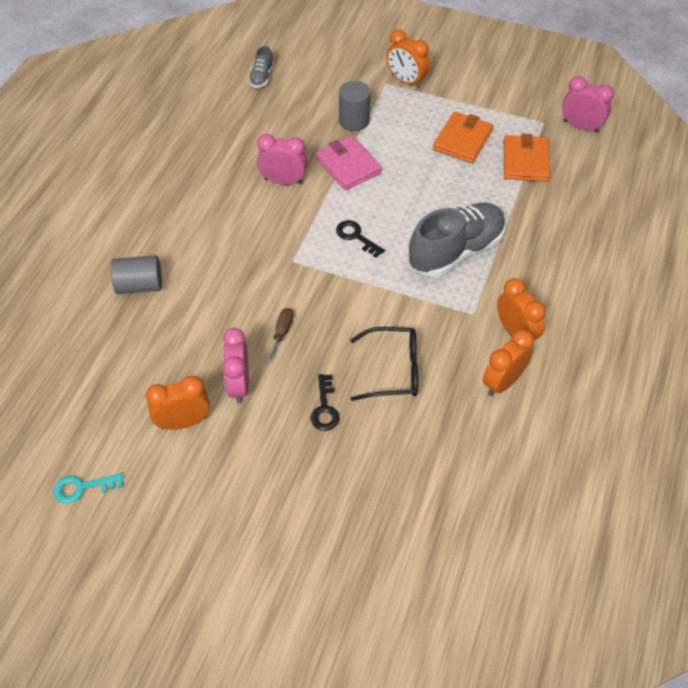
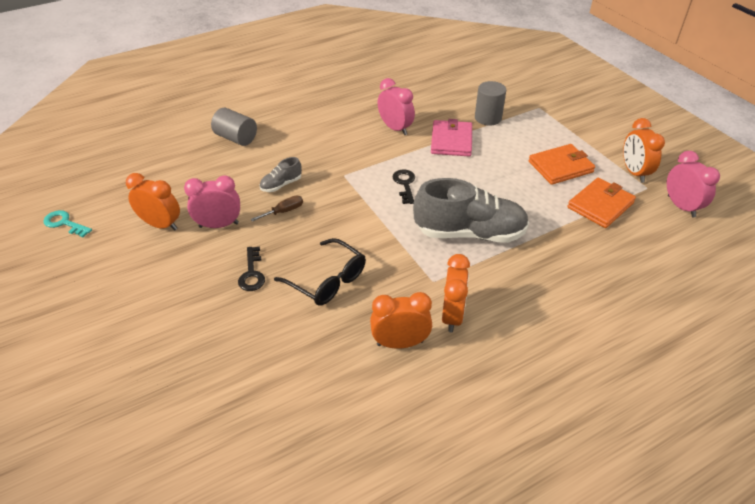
camera: 40 degrees right, 10 degrees down
(239, 385) = (219, 225): pink clock -> pink clock turned 45 degrees clockwise
(262, 77) = (452, 68): grey shoe -> grey shoe (281, 185)
(325, 408) = (252, 273): black key -> black key turned 45 degrees counterclockwise
(406, 81) = (557, 112): orange clock -> orange clock (634, 172)

